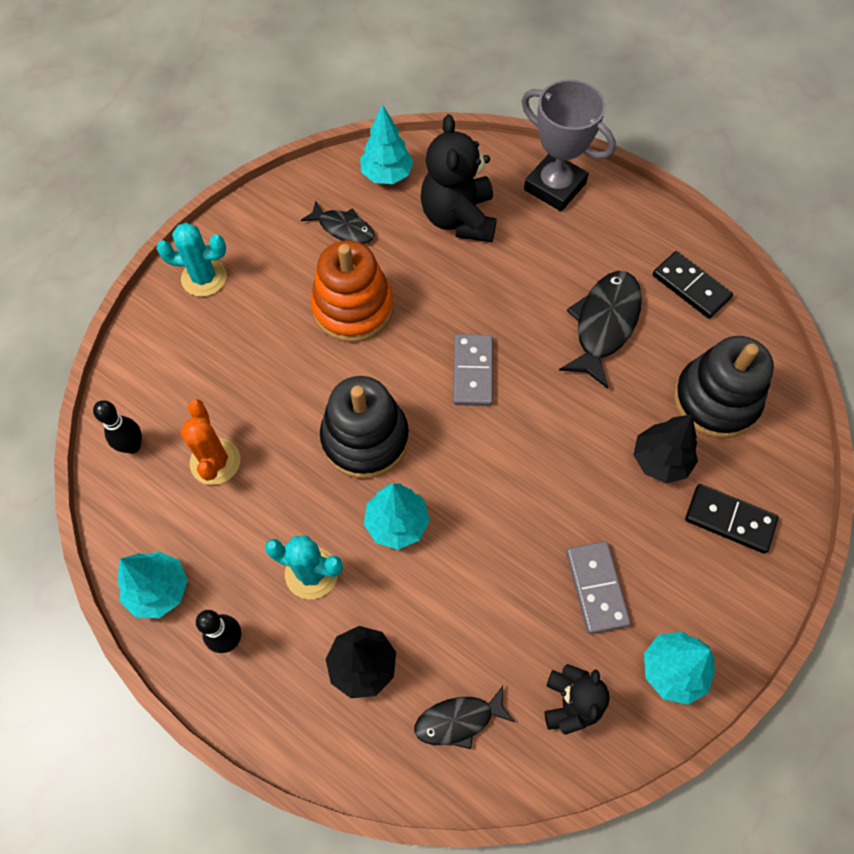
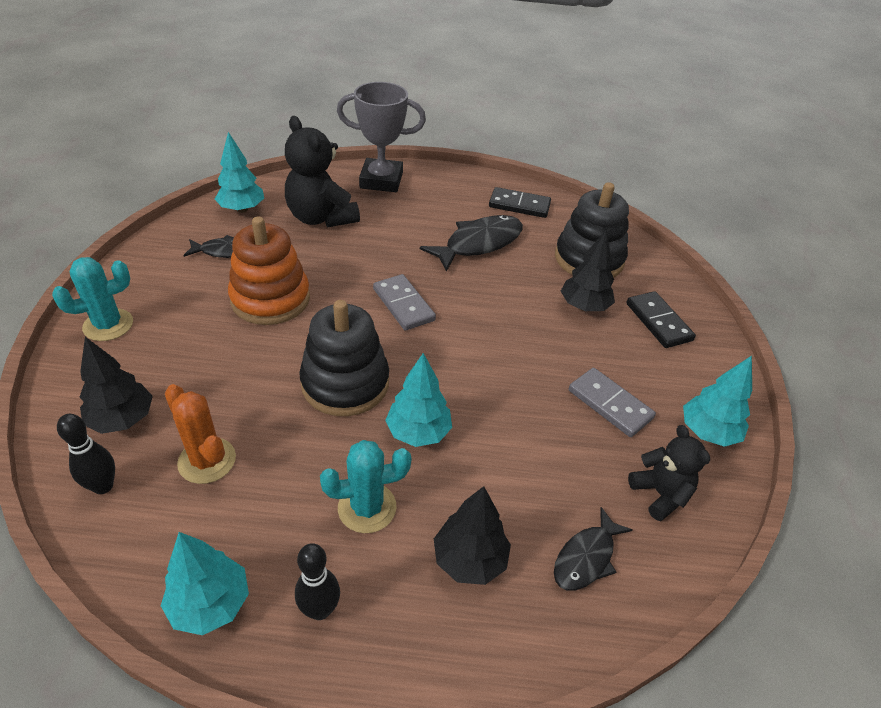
camera: 35 degrees left, 20 degrees down
(172, 388) = (122, 420): none -> black tree
(604, 324) = (479, 244): black fish -> black fish turned 60 degrees clockwise
(729, 519) = (658, 322): black domino -> black domino turned 75 degrees clockwise

